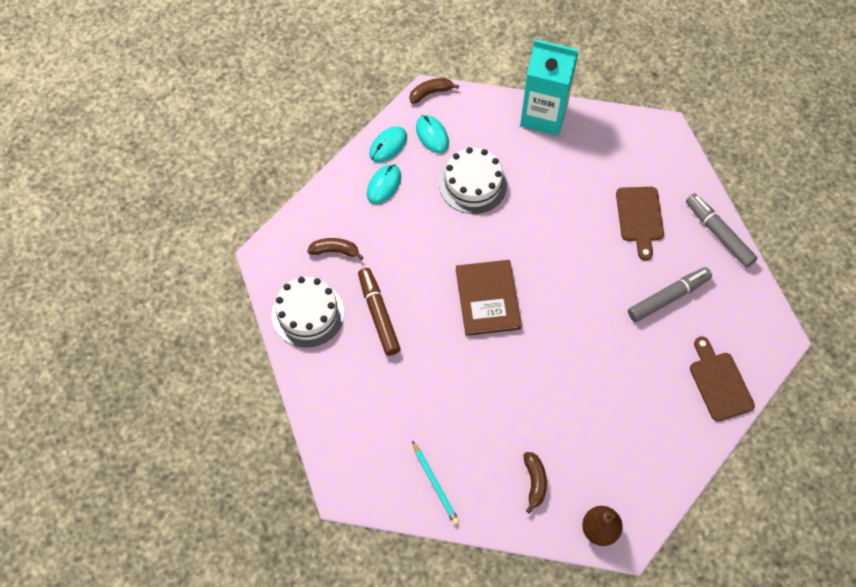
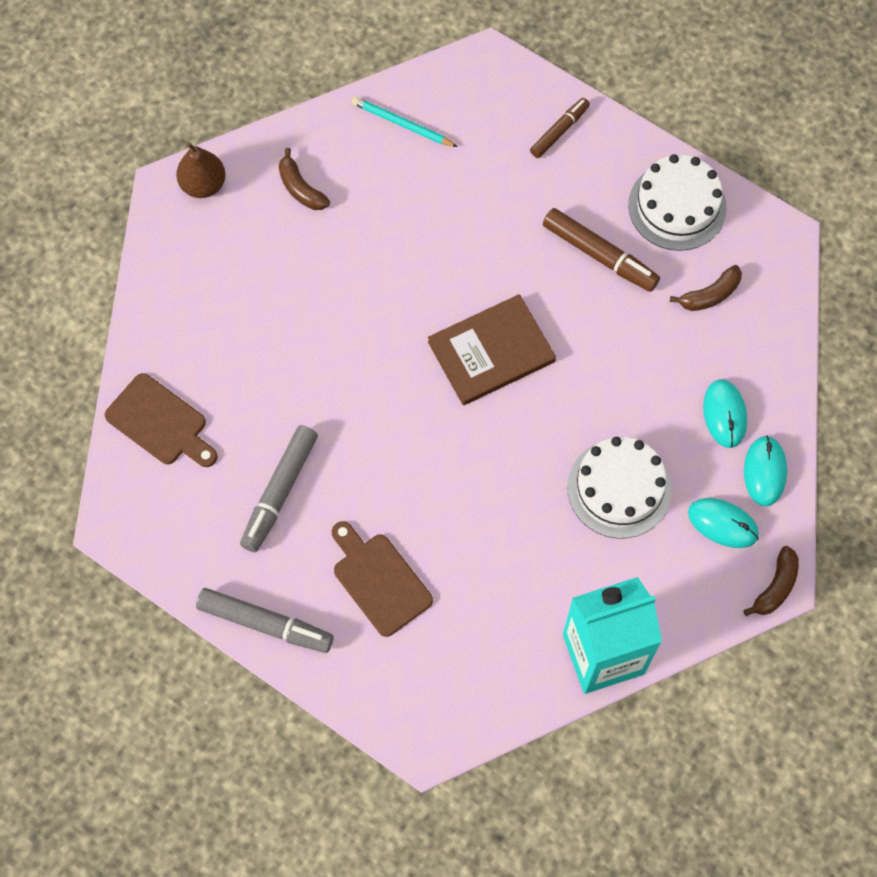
camera: 145 degrees right, 5 degrees up
(337, 409) = (559, 131): none -> brown marker
(488, 299) = (491, 352): brown book -> brown book turned 75 degrees counterclockwise

